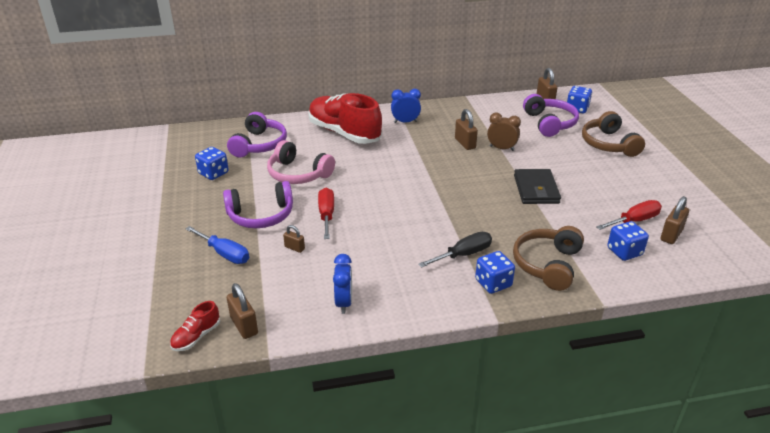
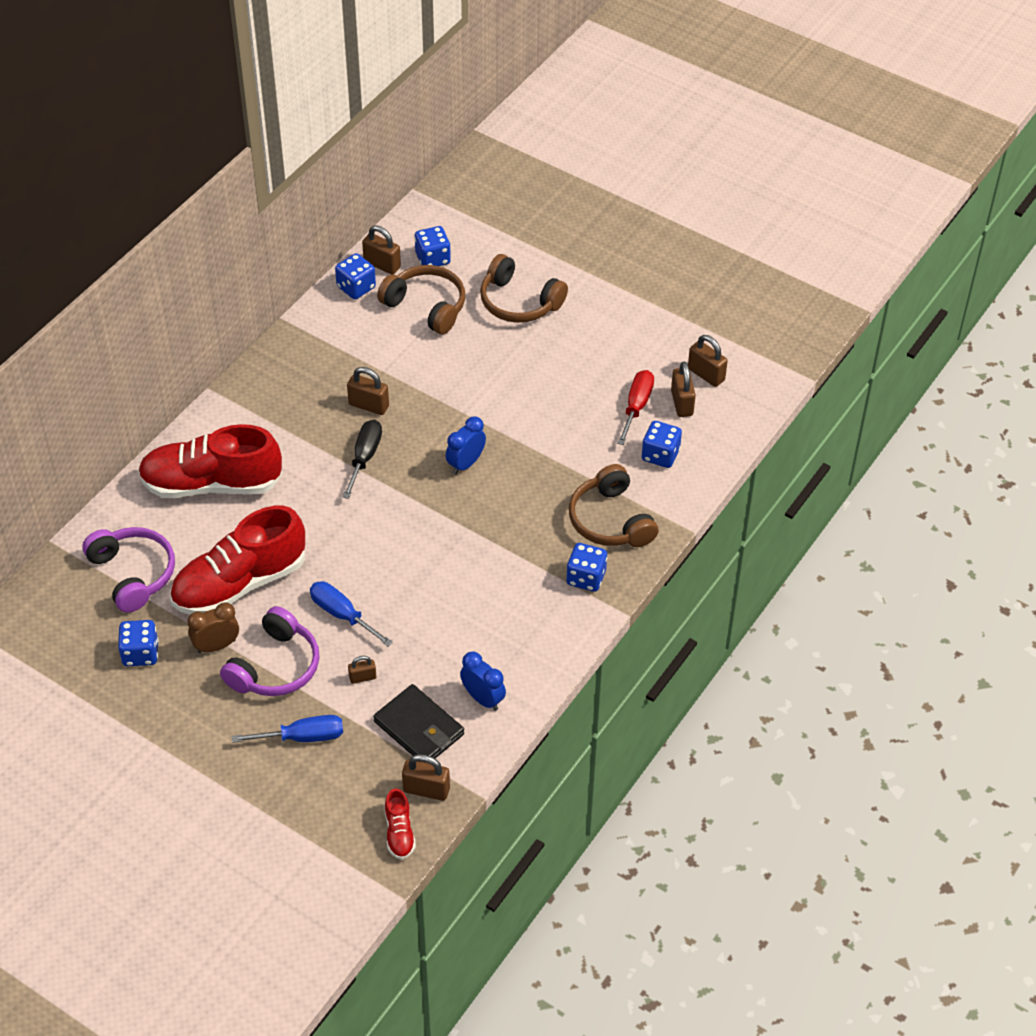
camera: 45 degrees left, 15 degrees up
(298, 174) = (239, 583): pink headphones -> red shoe
(326, 215) = (342, 614): red screwdriver -> blue screwdriver
(405, 122) = (261, 415): blue clock -> blue clock (466, 464)
(463, 254) = (528, 564): black screwdriver -> black screwdriver (364, 457)
(501, 148) = (416, 386): brown clock -> brown clock (216, 646)
(519, 101) = (356, 287): none -> blue dice
(536, 189) = (510, 426): black wallet -> black wallet (419, 728)
(549, 123) = (426, 306): purple headphones -> brown headphones
(706, 230) = (706, 374): none -> brown padlock

